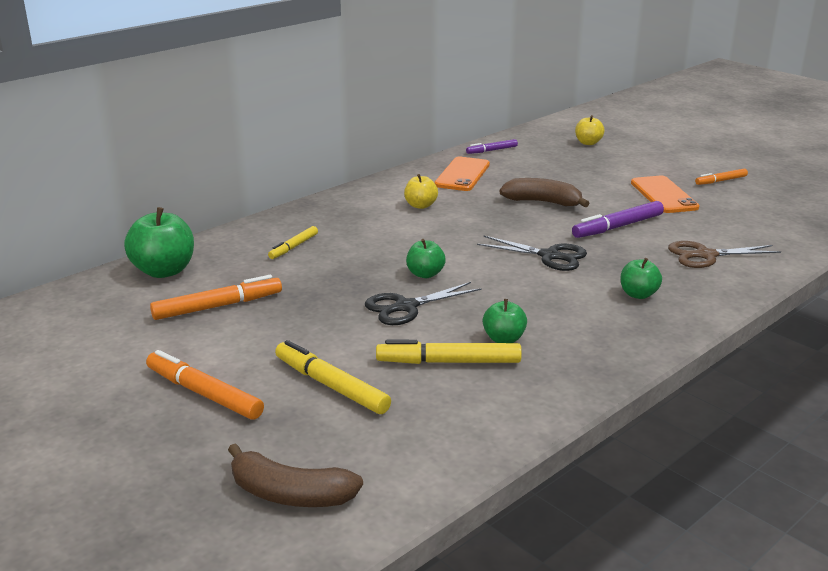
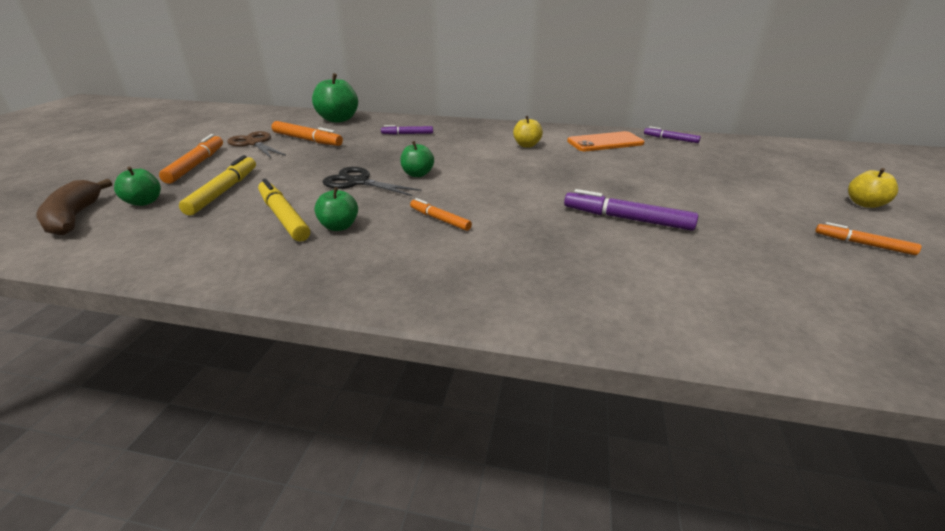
camera: 55 degrees right, 5 degrees up
(293, 247) = (407, 134): yellow marker -> purple marker
(540, 292) = (440, 219): none -> orange marker
(543, 202) = (614, 178): brown banana -> none
(550, 256) = (514, 206): black scissors -> none
(588, 143) = (778, 163): yellow apple -> yellow apple (864, 204)
(638, 294) = (495, 264): green apple -> green apple (144, 202)
(663, 195) = (748, 222): orange phone -> none
(705, 255) = (646, 281): brown scissors -> brown scissors (254, 143)

